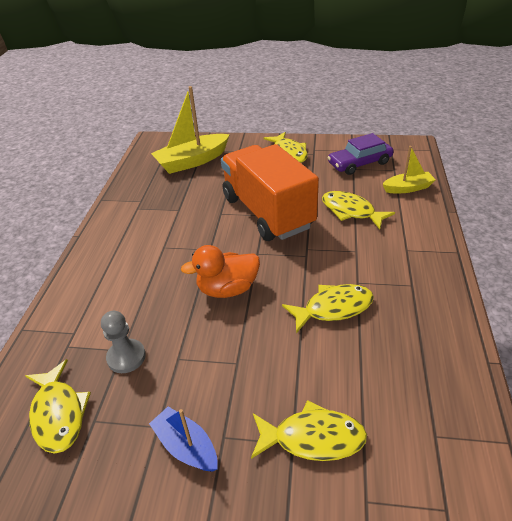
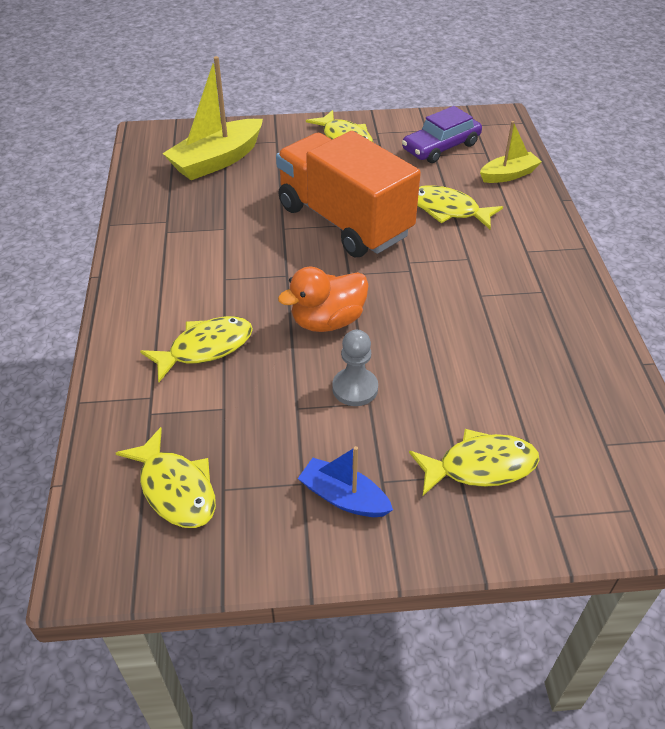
camera: 15 degrees left, 5 degrees up
(126, 357) = (232, 415): grey pawn -> grey pawn (355, 388)
(333, 308) = (461, 328): yellow fish -> yellow fish (205, 348)

